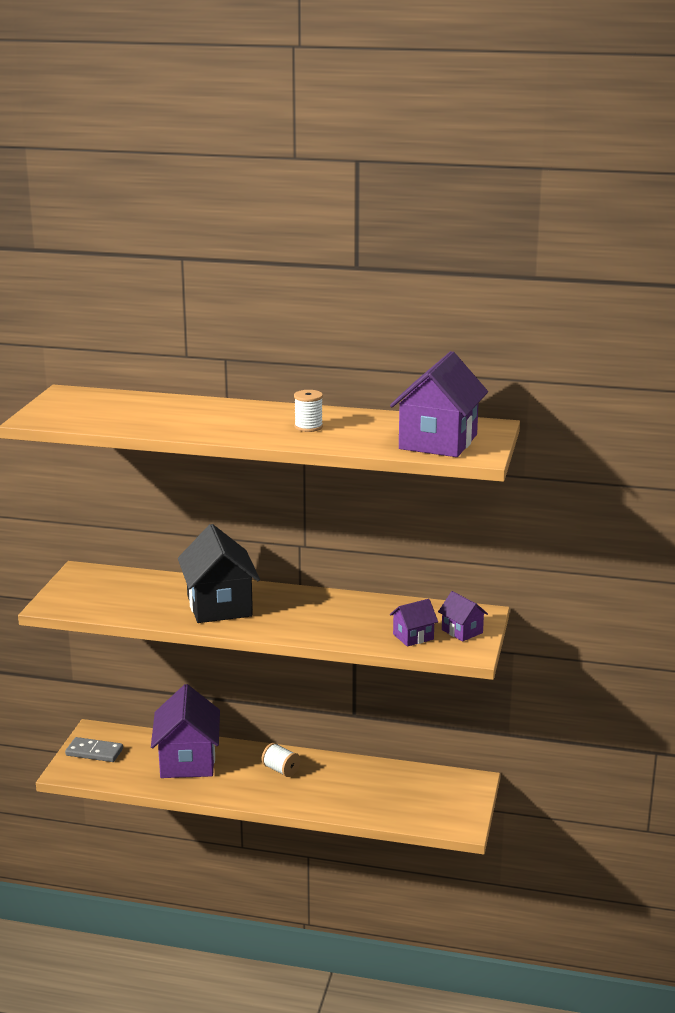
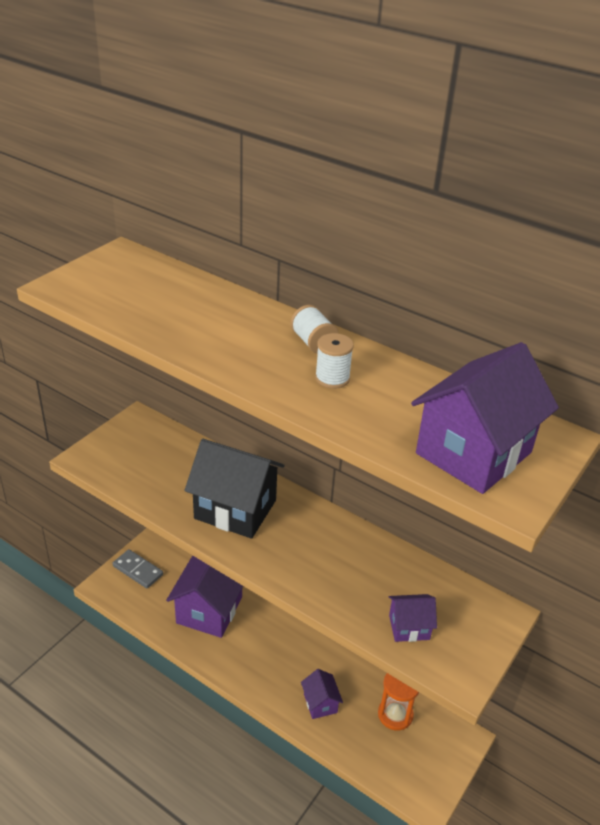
camera: 20 degrees right, 15 degrees up
(219, 606) = (235, 509): black house -> black house turned 75 degrees counterclockwise
(281, 770) = (285, 652): white spool -> white spool (313, 342)
(406, 783) = (395, 714): none -> orange hourglass
(462, 631) = (468, 637): purple house -> purple house (320, 703)

